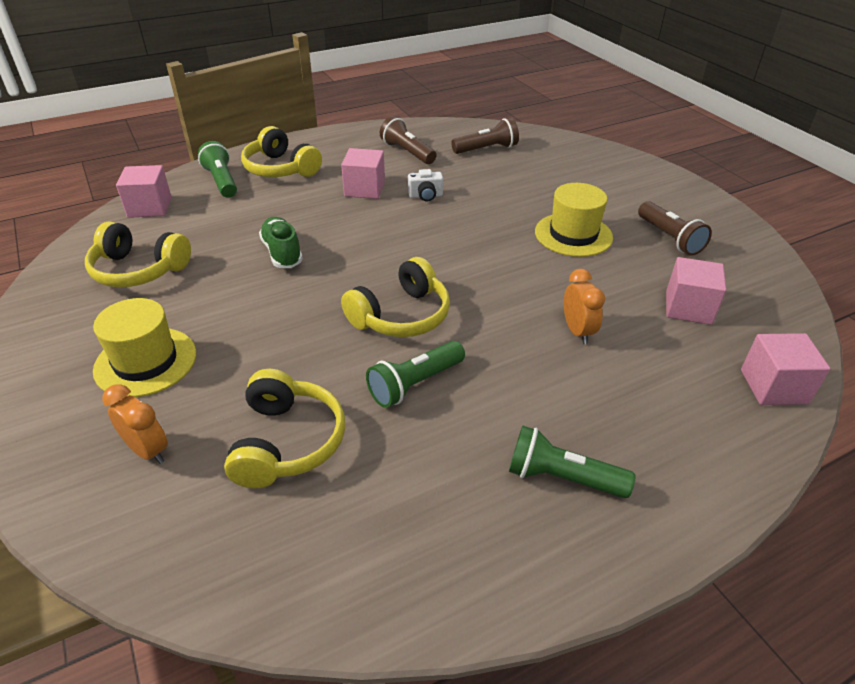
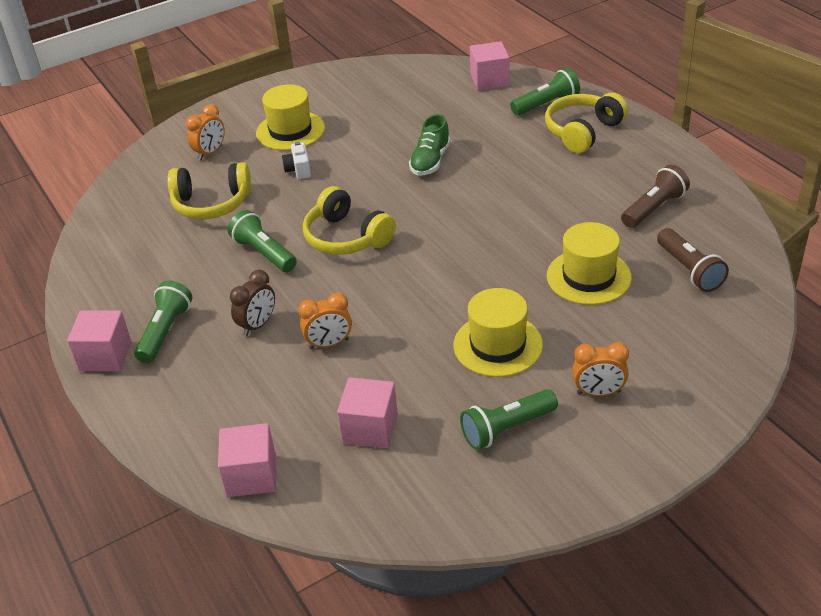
camera: 90 degrees right, 0 degrees up
(139, 270) = (396, 100): yellow headphones -> none
(282, 253) = (430, 161): green shoe -> green shoe turned 135 degrees clockwise
(364, 189) = (557, 189): pink cube -> pink cube (105, 356)
(425, 196) = (554, 231): white camera -> white camera (298, 170)
(489, 187) = (588, 277): none -> yellow hat
(548, 387) = (257, 325): none -> brown clock
(622, 197) = (598, 392): none -> orange clock
(669, 238) = (507, 428): brown flashlight -> green flashlight

